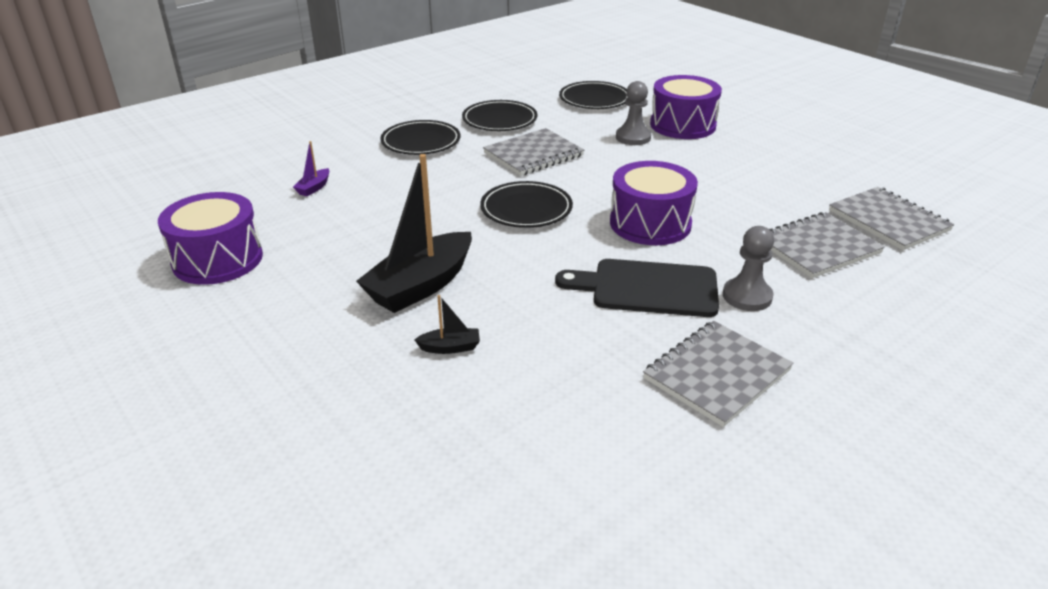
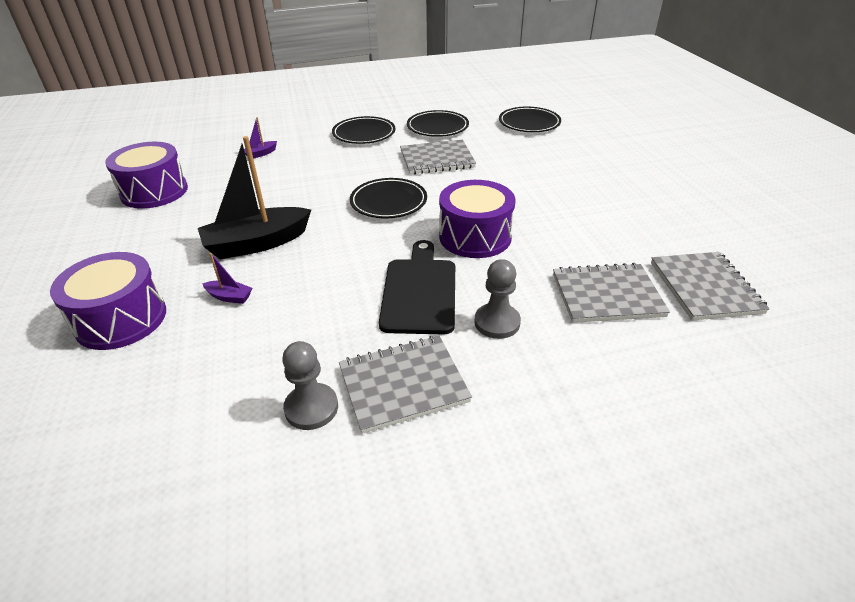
camera: 25 degrees right, 5 degrees up
(450, 347) = (229, 297): black boat -> purple boat
(633, 137) = (531, 160): grey pawn -> grey pawn (311, 408)
(647, 288) = (419, 291): black cutting board -> black cutting board turned 60 degrees clockwise
(682, 125) = (585, 158): purple drum -> purple drum (121, 319)

